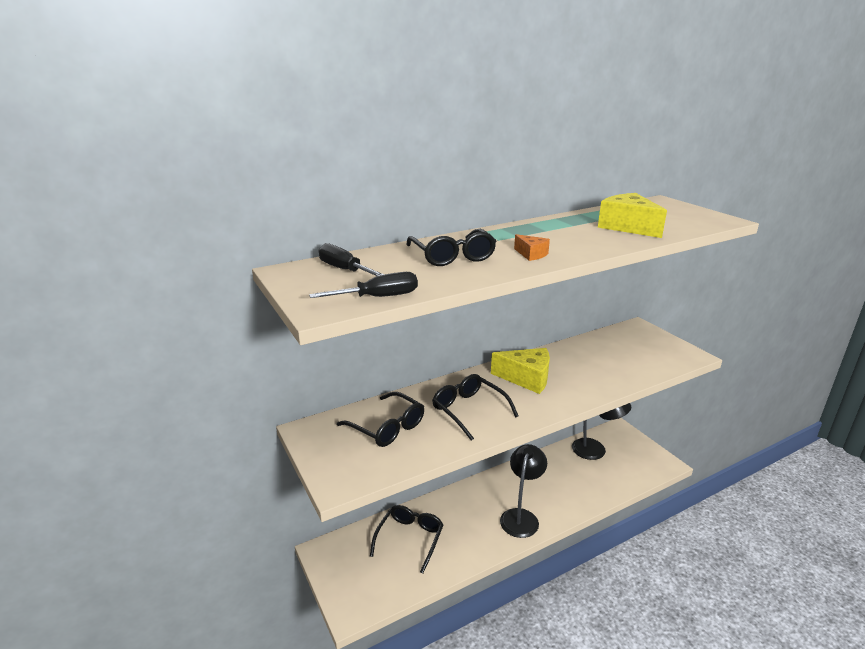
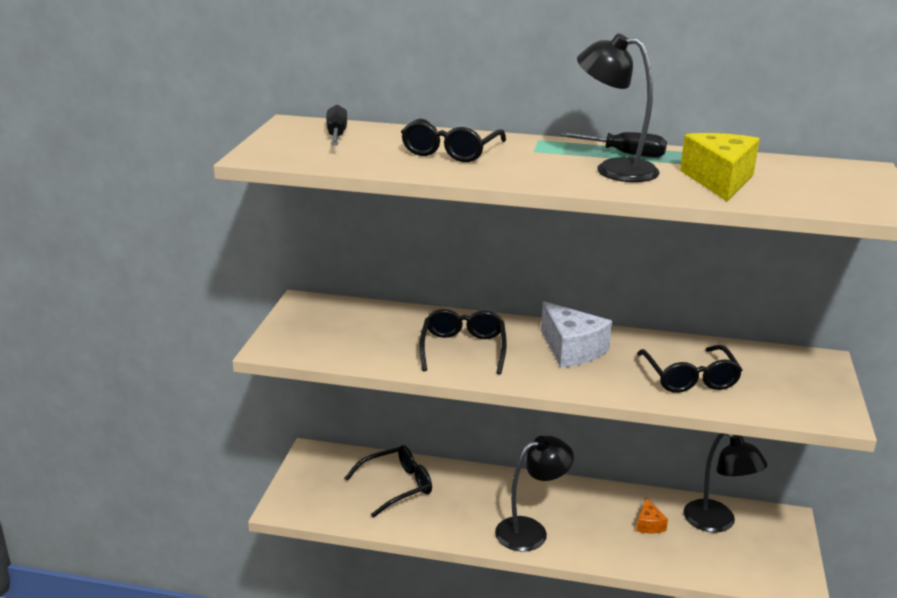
camera: 40 degrees right, 0 degrees up
(378, 297) = (313, 161): black screwdriver -> black screwdriver (625, 154)
(387, 427) = (369, 328): black glasses -> black glasses (689, 377)
(526, 378) = (571, 349): yellow cheese -> white cheese
(531, 254) = (529, 172): orange cheese -> orange cheese (649, 524)
(568, 237) = (614, 169): none -> black lamp

